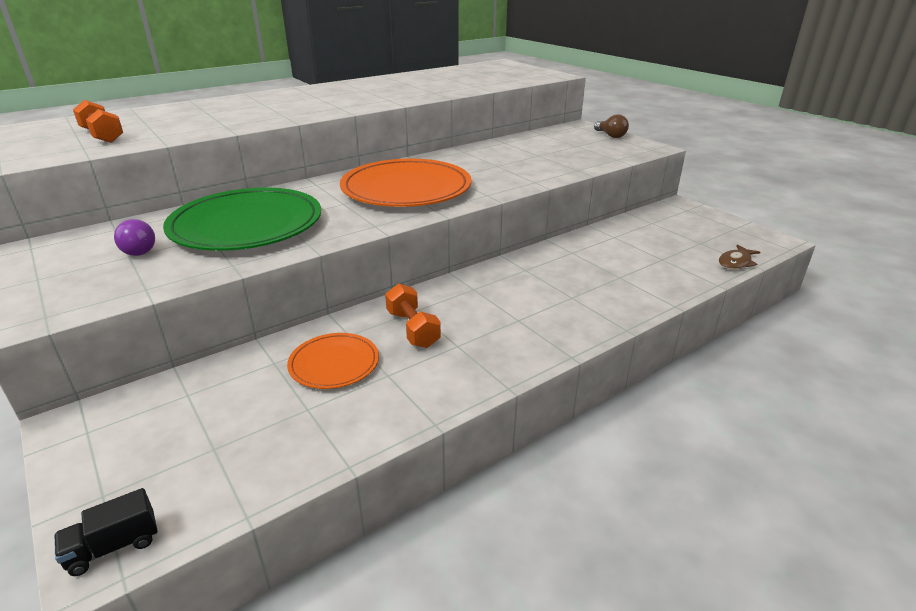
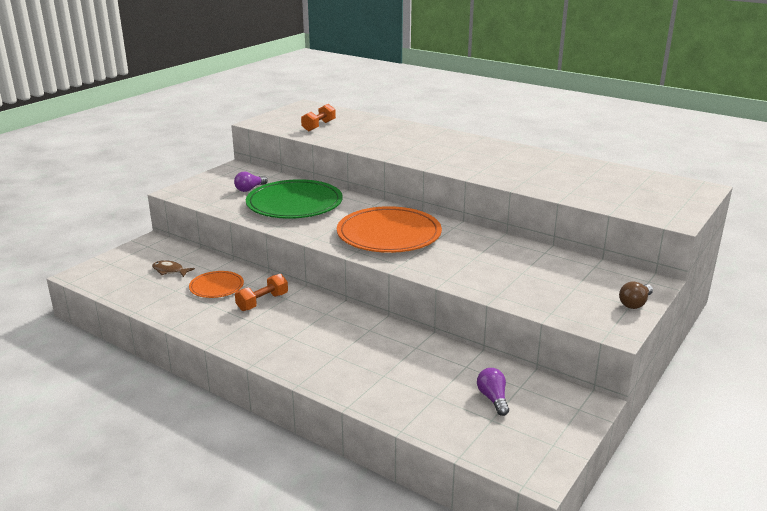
camera: 70 degrees right, 5 degrees down
(114, 546) = (84, 275): black truck -> none
(669, 236) = (493, 399): none -> purple light bulb
(736, 262) = (458, 443): brown fish -> brown fish (170, 271)

